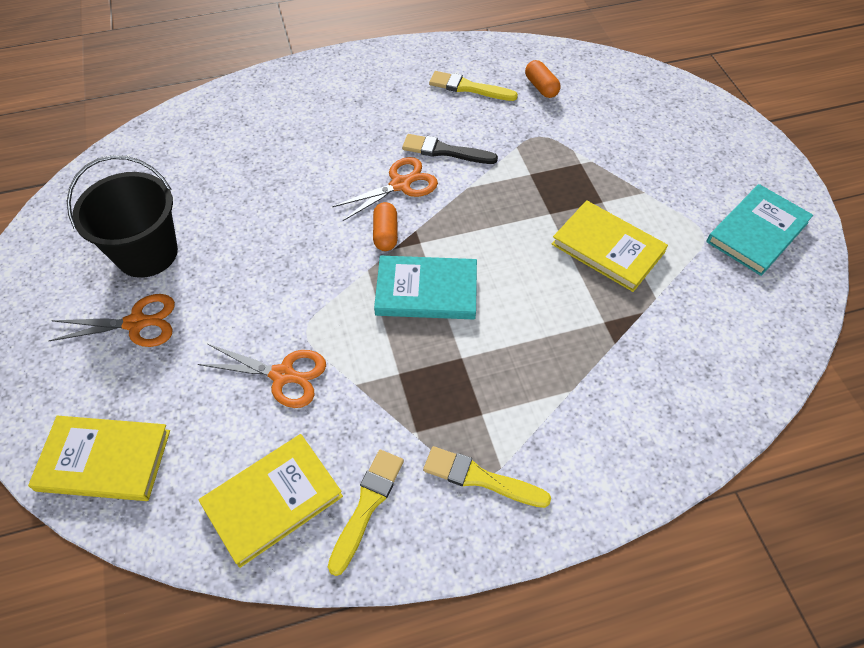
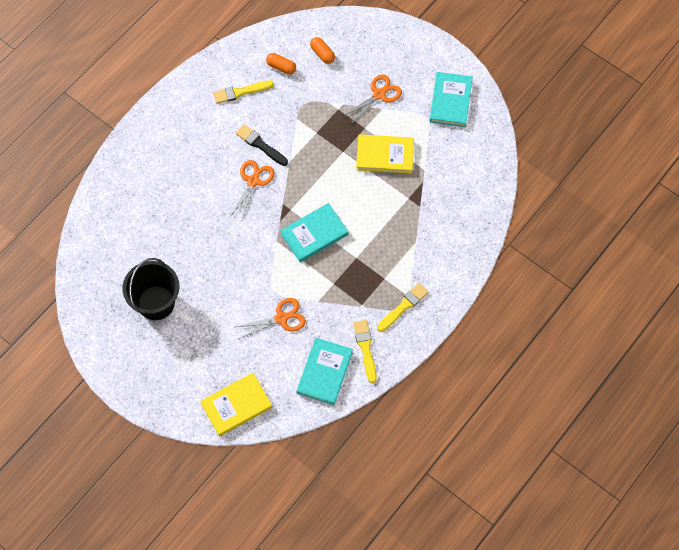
camera: 35 degrees left, 10 degrees up
(136, 323) = (187, 340): orange scissors -> orange scissors (379, 94)
(272, 500) = (324, 372): yellow book -> turquoise book
(386, 234) = (269, 215): orange capsule -> orange capsule (322, 54)
(445, 151) = (260, 145): black brush -> black brush turned 60 degrees clockwise
(480, 478) = (403, 306): yellow brush -> yellow brush turned 150 degrees clockwise

